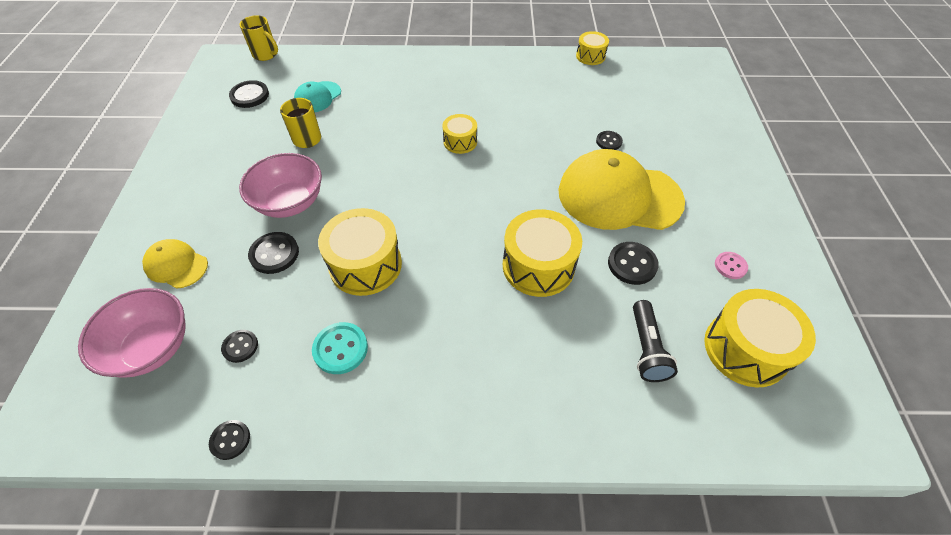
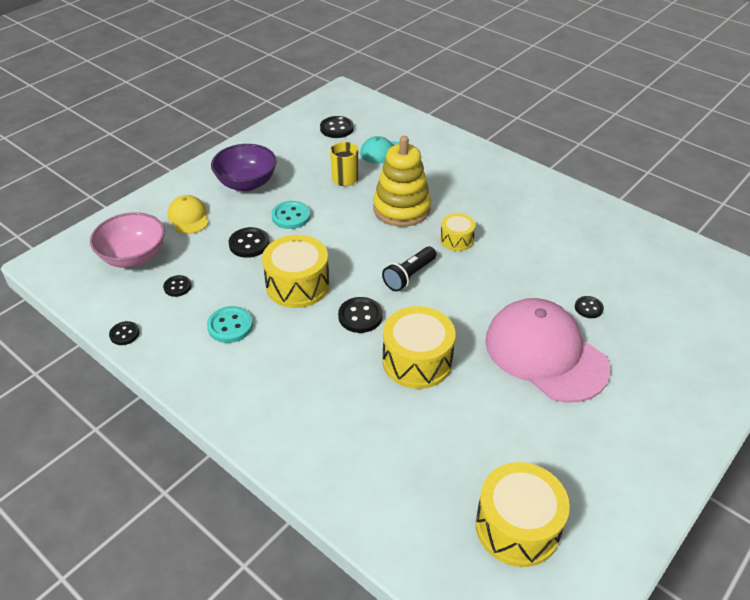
camera: 40 degrees right, 10 degrees down
(208, 194) = (246, 183): none -> purple bowl
(266, 55) = (377, 103): yellow mug -> none
(290, 202) = (291, 216): pink bowl -> turquoise button
(387, 139) = (401, 209): none -> yellow stacking toy
(590, 56) = (659, 230): yellow drum -> none
(619, 196) = (545, 353): yellow cap -> pink cap
(632, 264) = (494, 407): black button -> black button (360, 316)
(646, 348) = (434, 468): black flashlight -> black flashlight (409, 276)
(730, 266) = (582, 465): pink button -> none

